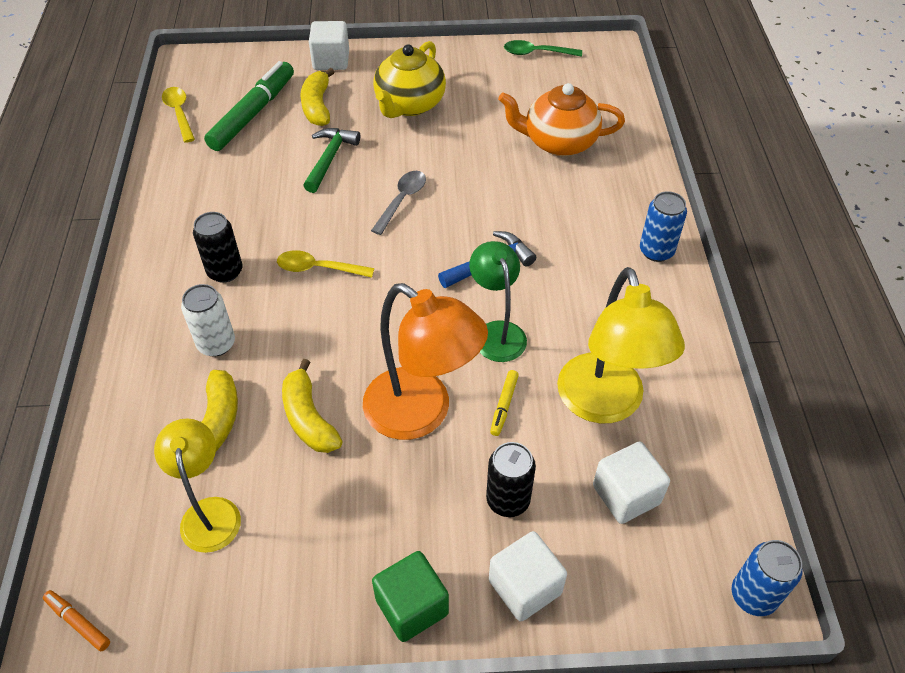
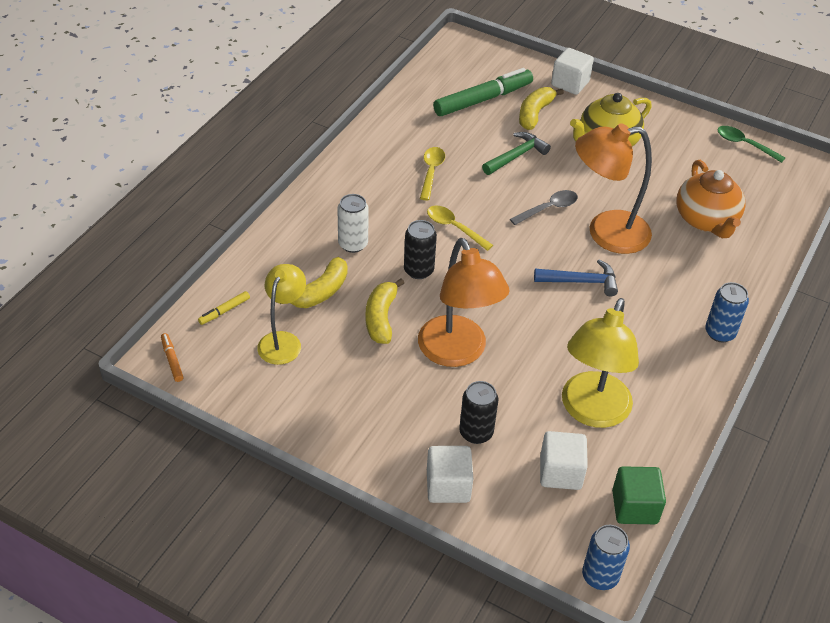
camera: 30 degrees right, 5 degrees down
(179, 113) = (430, 77): yellow spoon -> yellow spoon (431, 172)
(225, 271) = (389, 200): black can -> black can (418, 270)
(412, 606) = (368, 457): green cube -> green cube (634, 507)
(476, 200) = (606, 233): none -> orange lamp
(497, 332) = (550, 328): green lamp -> none
(504, 405) = (518, 376): yellow marker -> yellow marker (224, 311)
(558, 142) = (706, 220): orange teapot -> orange teapot turned 135 degrees counterclockwise

